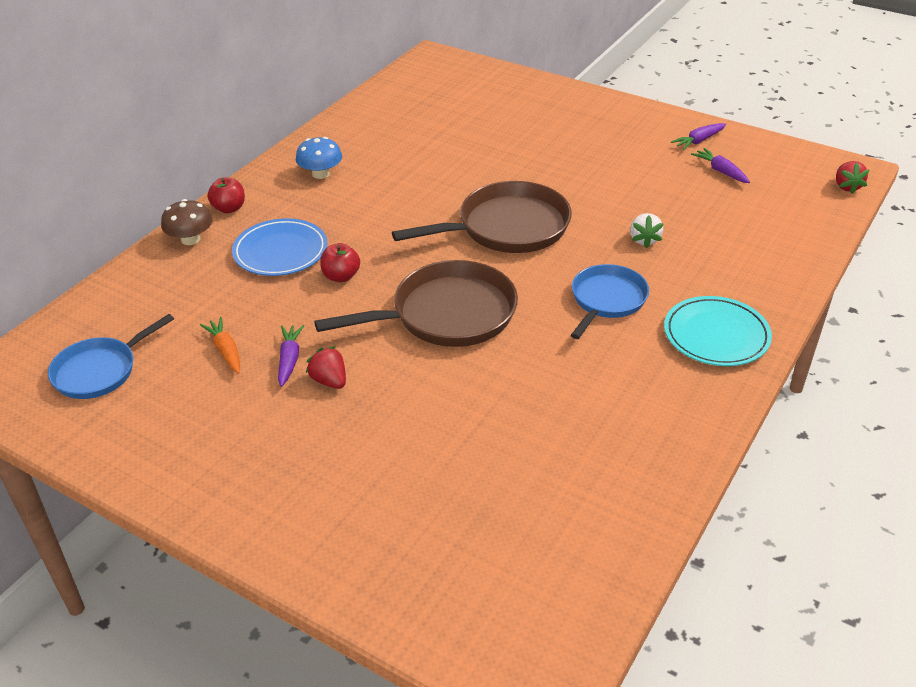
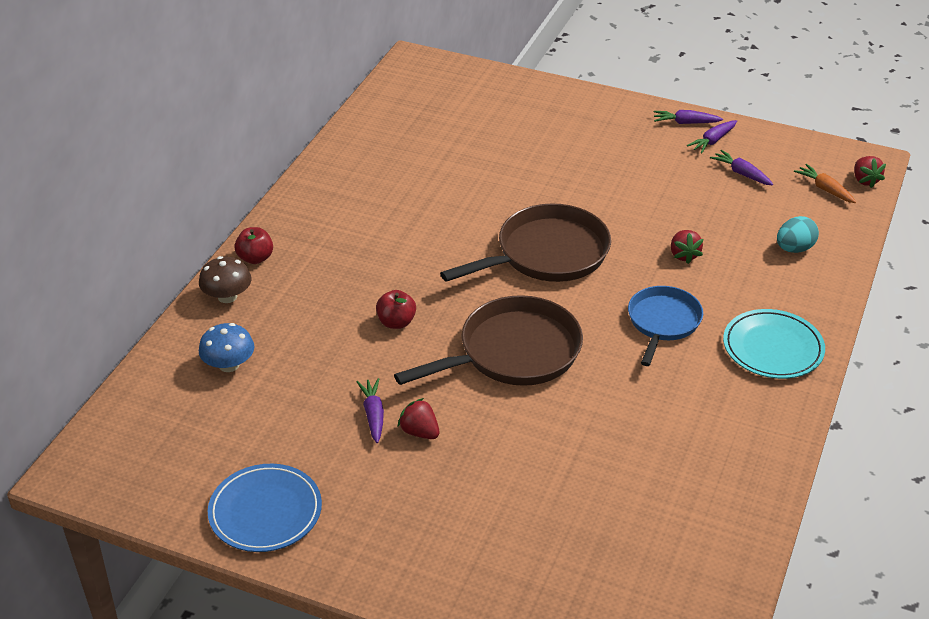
camera: 10 degrees left, 0 degrees up
(99, 371) = (187, 446): blue pan -> none
(226, 351) = (307, 412): orange carrot -> orange carrot (825, 189)
(280, 251) = (326, 301): blue plate -> blue plate (265, 512)
(321, 174) = (338, 210): blue mushroom -> blue mushroom (229, 365)
(644, 240) = (684, 255): white strawberry -> red strawberry
(675, 123) = (685, 123): none -> purple carrot
(760, 243) = (794, 249): none -> turquoise egg

